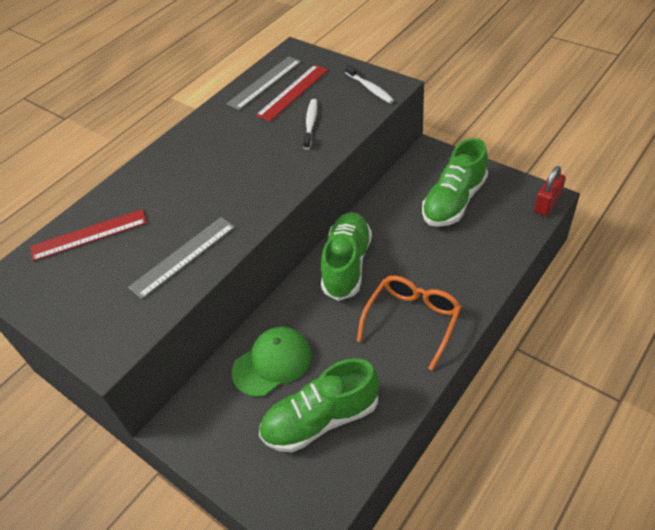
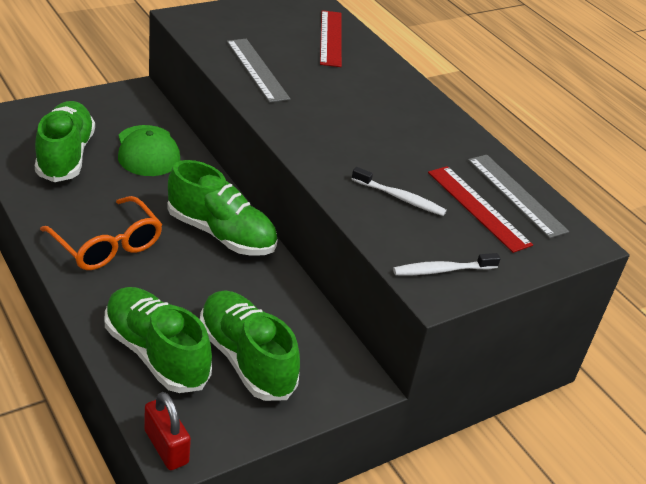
camera: 100 degrees right, 10 degrees down
(488, 241) = (156, 353): none -> green shoe

